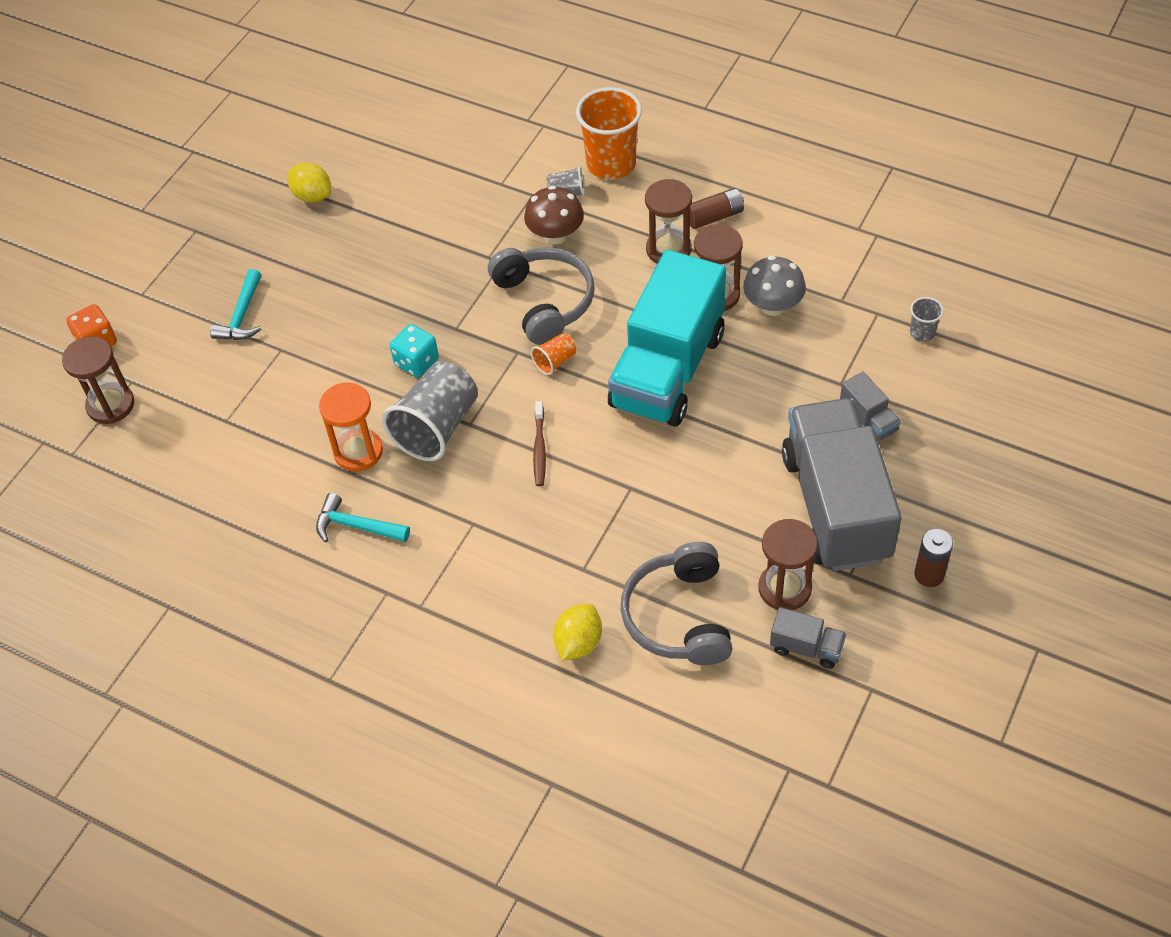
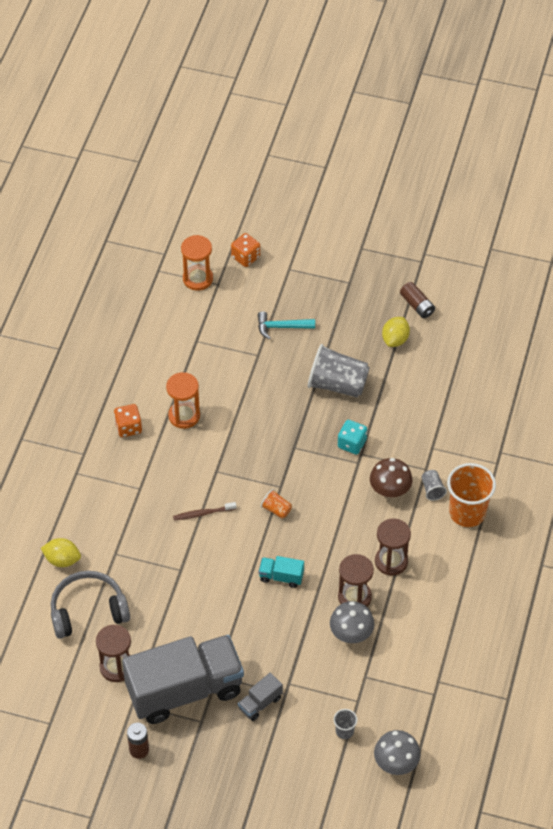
camera: 75 degrees right, 0 degrees up
(110, 405) = (198, 279): brown hourglass -> orange hourglass
(356, 526) = (128, 427): turquoise hammer -> orange dice
(416, 362) = (261, 431): turquoise dice -> turquoise dice (352, 444)
(436, 427) = (210, 453): grey cup -> grey cup (337, 384)
(544, 301) = (327, 494): grey headphones -> none
(667, 370) = (281, 577): turquoise truck -> turquoise truck, size x0.40
(714, 217) = (429, 586): brown battery -> brown battery (417, 305)
(806, 647) = (75, 684): grey truck -> none
(974, 286) = (396, 763): none -> grey mushroom

